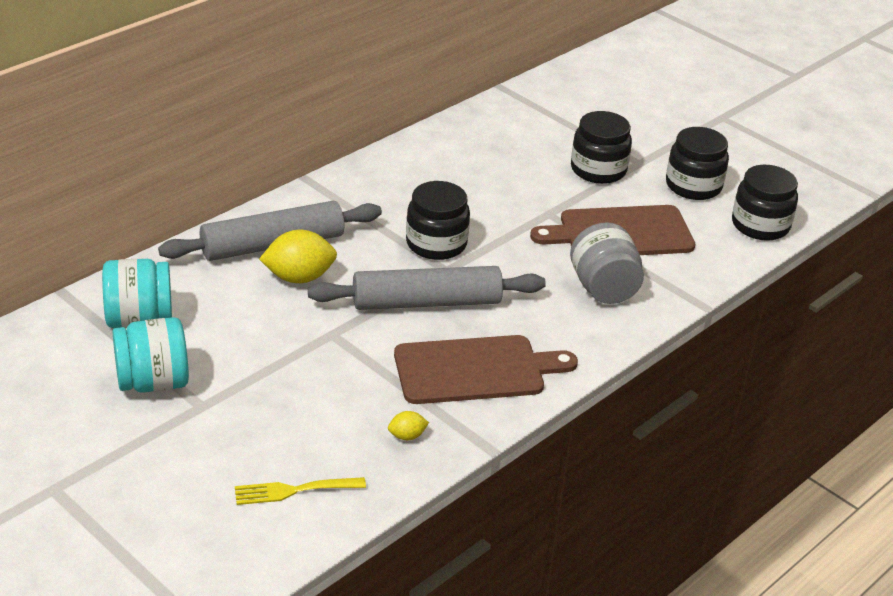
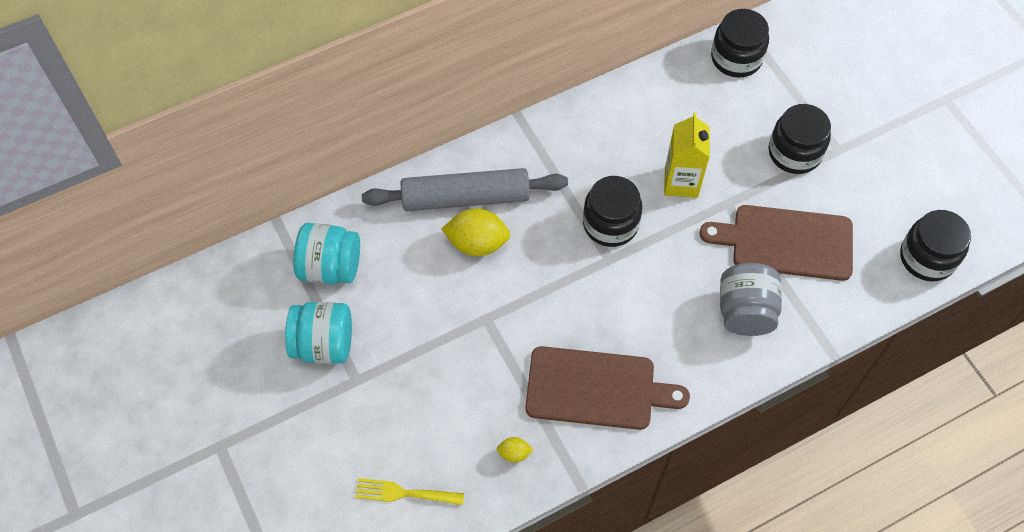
camera: 20 degrees right, 25 degrees up
(426, 302) = (579, 297): grey rolling pin -> none
(495, 204) = (681, 182): none -> yellow carton
(693, 186) = (880, 191): black jar -> black jar (736, 58)

